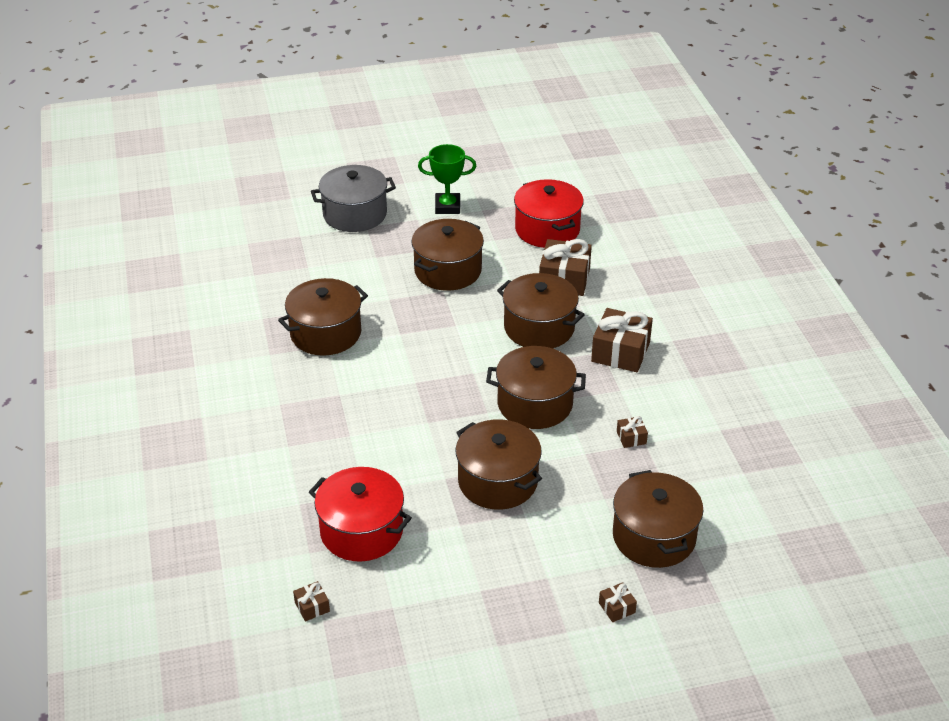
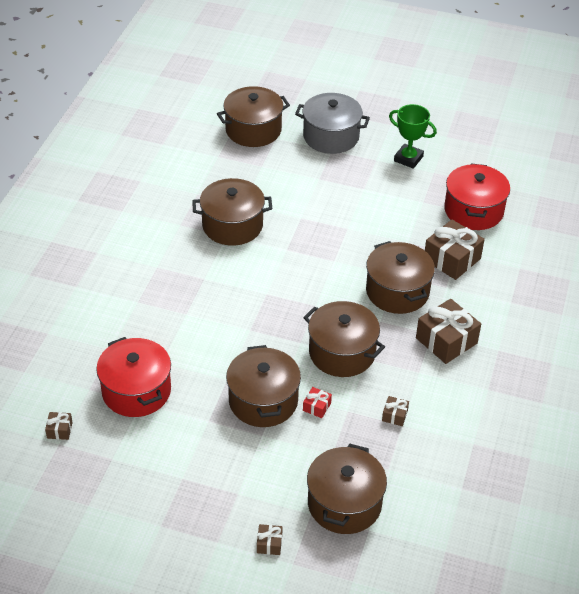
camera: 30 degrees right, 5 degrees up
(448, 271) = (364, 213): brown pot -> brown pot (253, 130)
(553, 463) = (316, 407): none -> red gift

